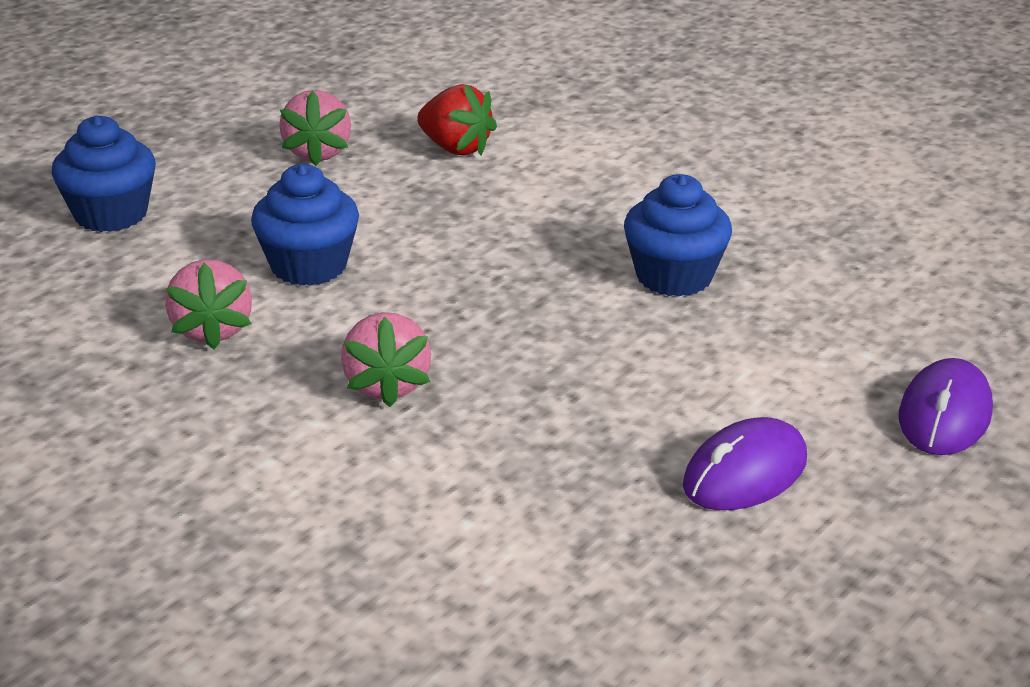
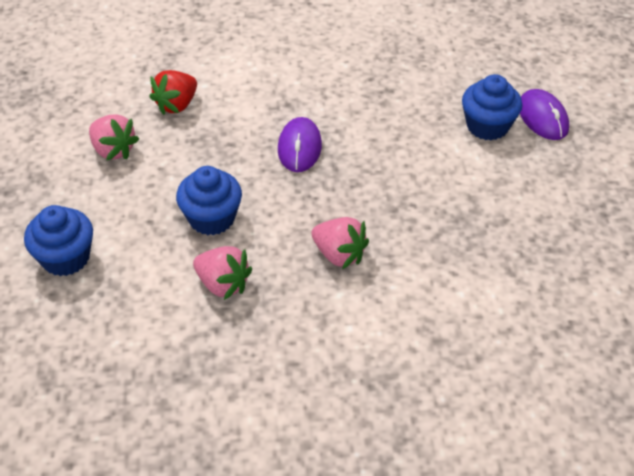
camera: 45 degrees left, 15 degrees up
(456, 148) = (177, 105): red strawberry -> red strawberry turned 135 degrees clockwise
(674, 276) = (368, 116): blue cupcake -> blue cupcake (487, 126)
(745, 473) = (517, 194): purple mouse -> purple mouse (299, 148)

